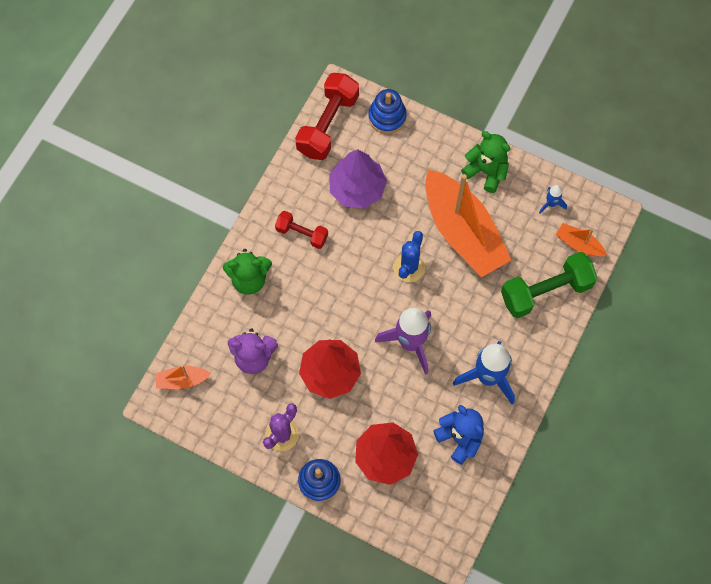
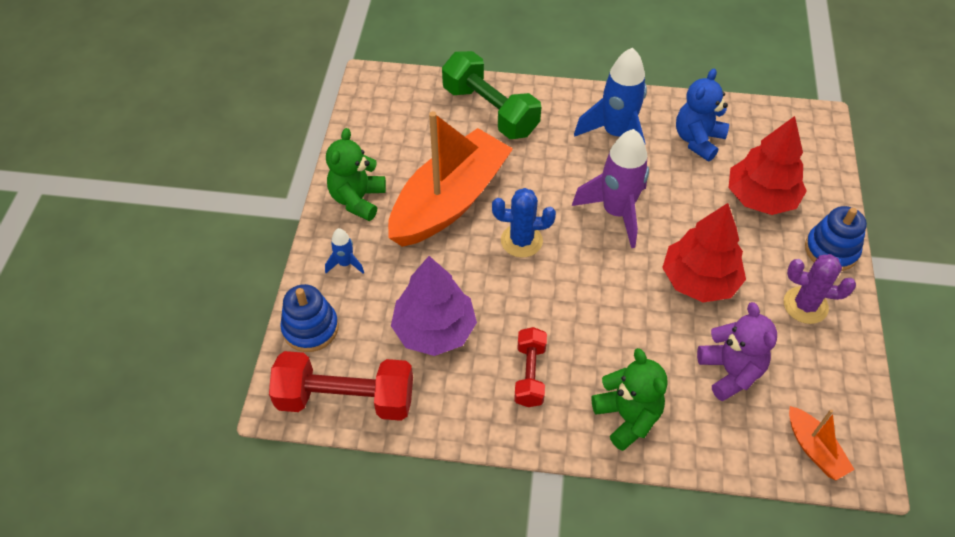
camera: 110 degrees left, 15 degrees down
(551, 204) = (378, 131): blue rocket -> blue rocket (345, 264)
(579, 244) = (420, 97): orange boat -> none

